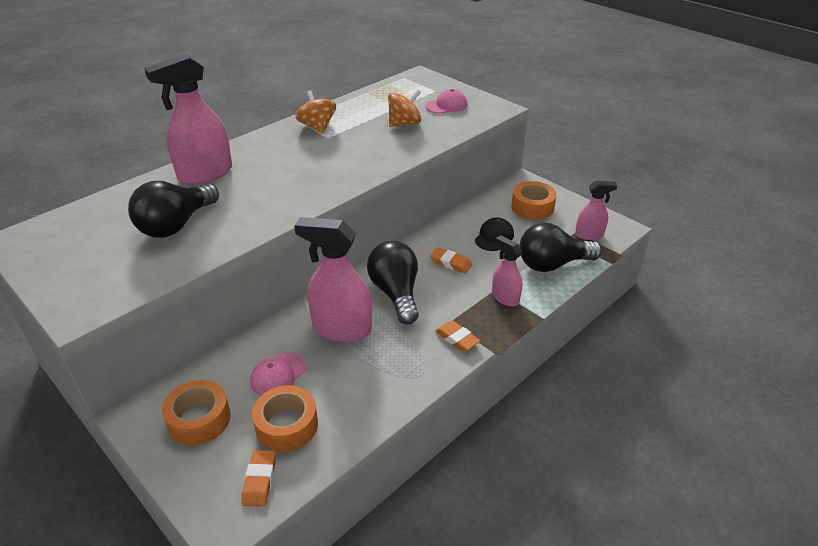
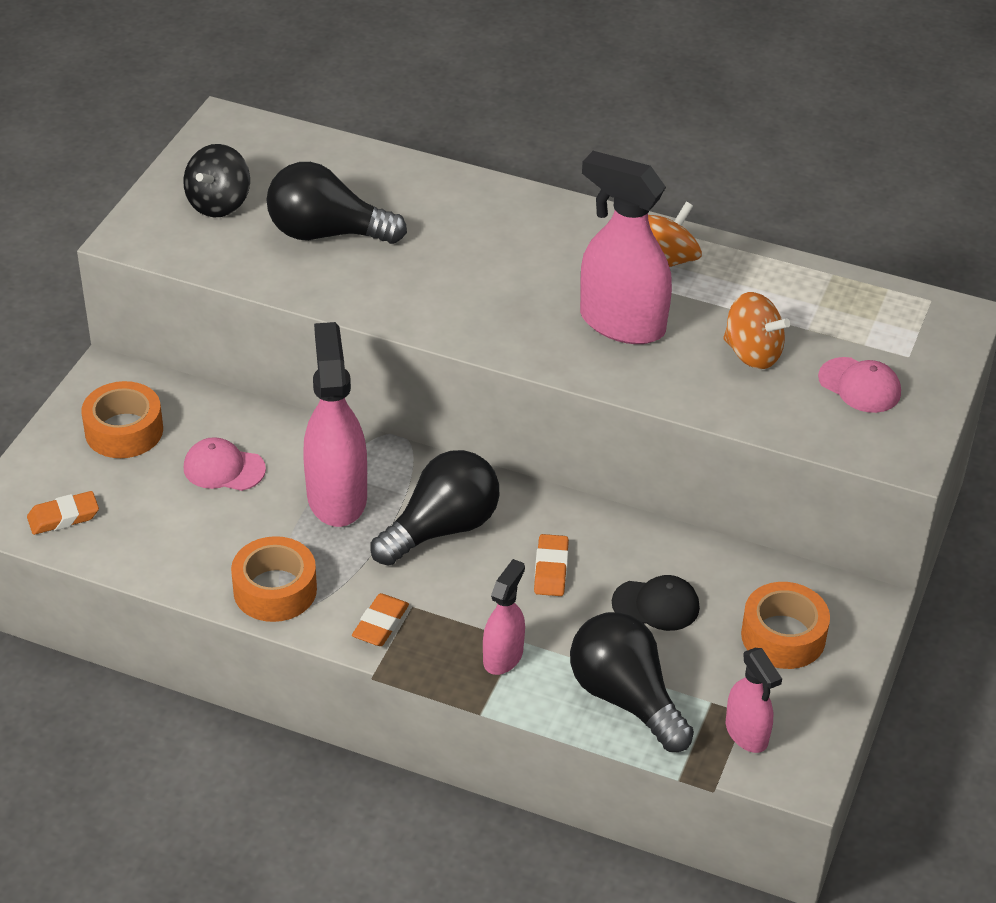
camera: 65 degrees right, 5 degrees up
(93, 262) = (218, 203): none -> black spinning top
(205, 174) = (456, 205): pink spray bottle -> pink spray bottle (621, 323)
(287, 425) = (148, 508): orange tape -> orange tape (275, 590)

